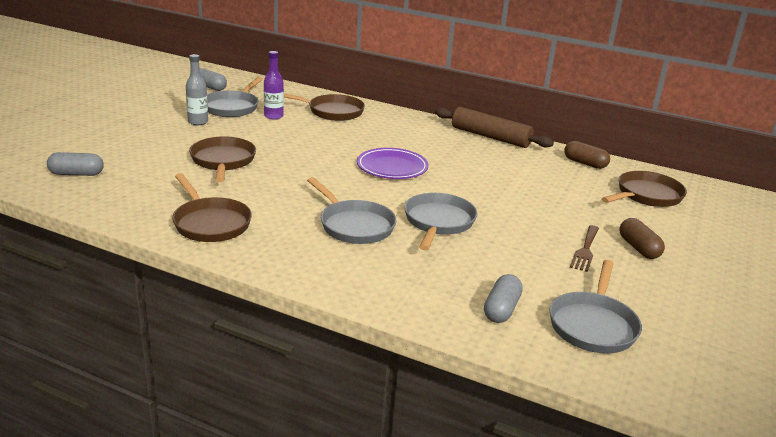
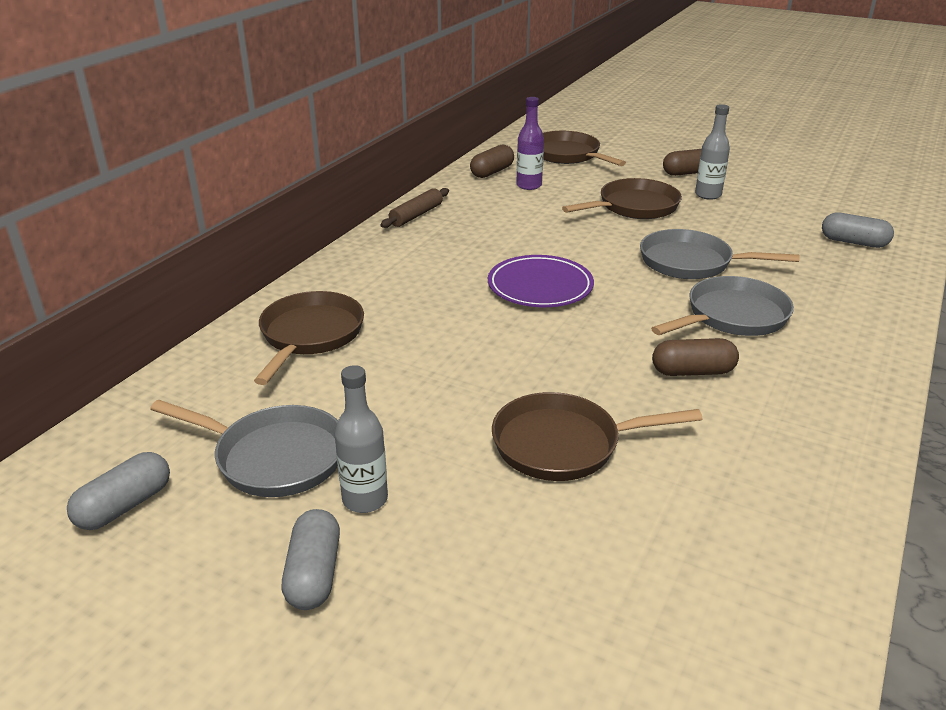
camera: 85 degrees left, 5 degrees up
(76, 174) = (695, 654): grey capsule -> grey capsule (314, 574)
(210, 223) = (799, 436): brown pan -> brown pan (634, 207)
(273, 116) = (332, 399): purple bottle -> purple bottle (529, 185)
(284, 202) = (692, 372): none -> brown capsule
(490, 137) = (416, 215): brown rolling pin -> brown rolling pin, size x0.58
(585, 250) = (708, 195): brown fork -> grey bottle
(593, 325) = (844, 207): grey pan -> none

